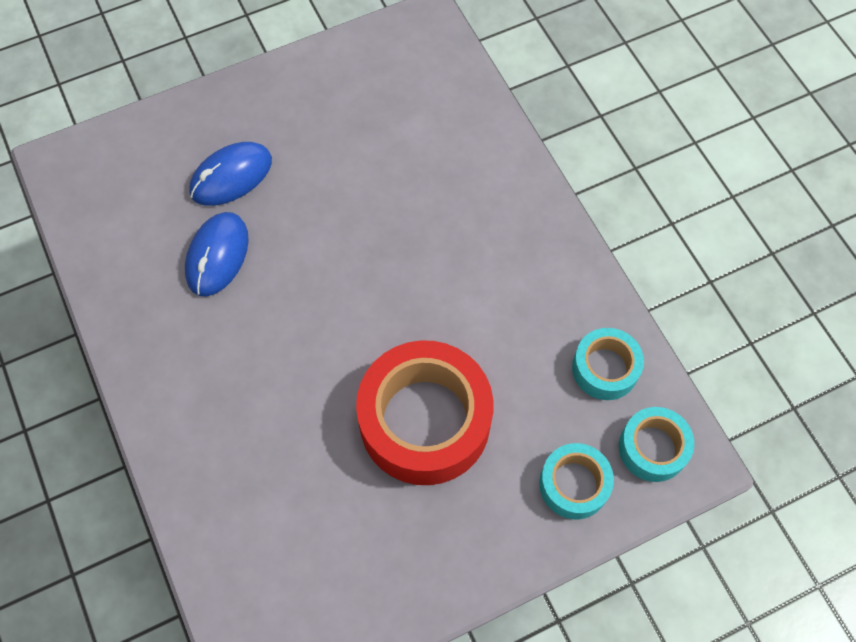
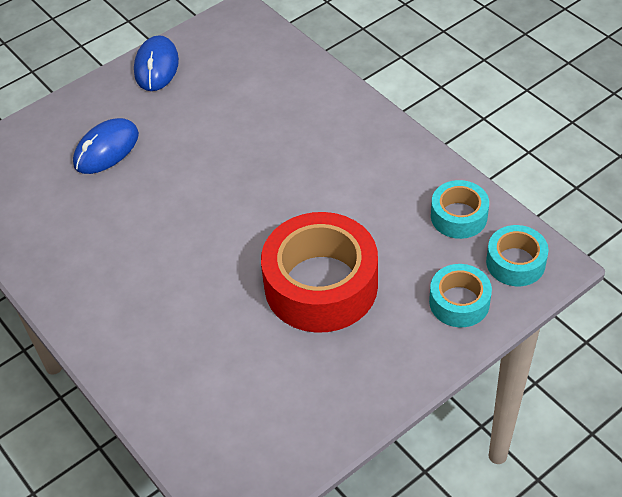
camera: 10 degrees left, 15 degrees down
(217, 256) = (110, 207): blue mouse -> blue mouse (156, 67)

